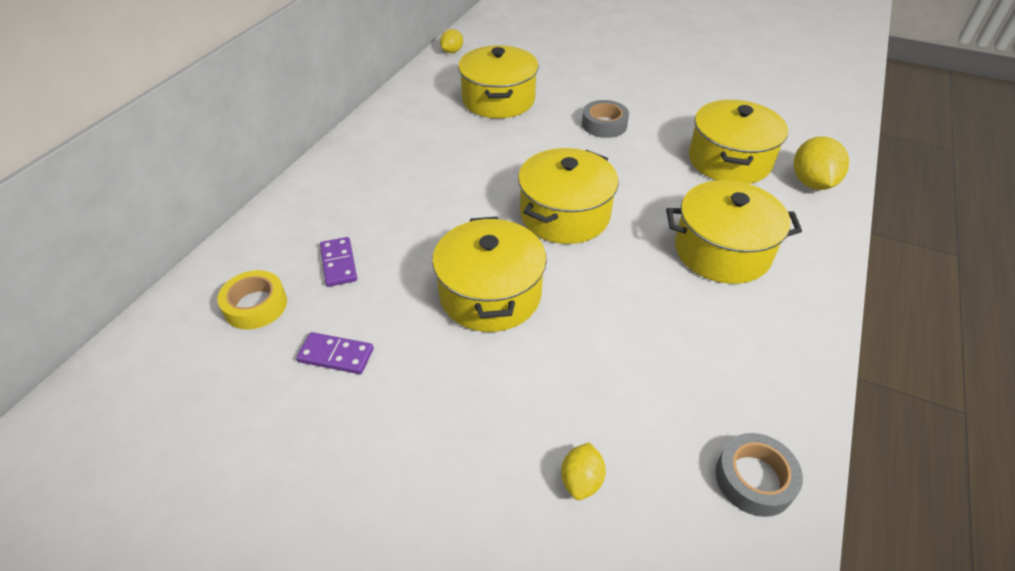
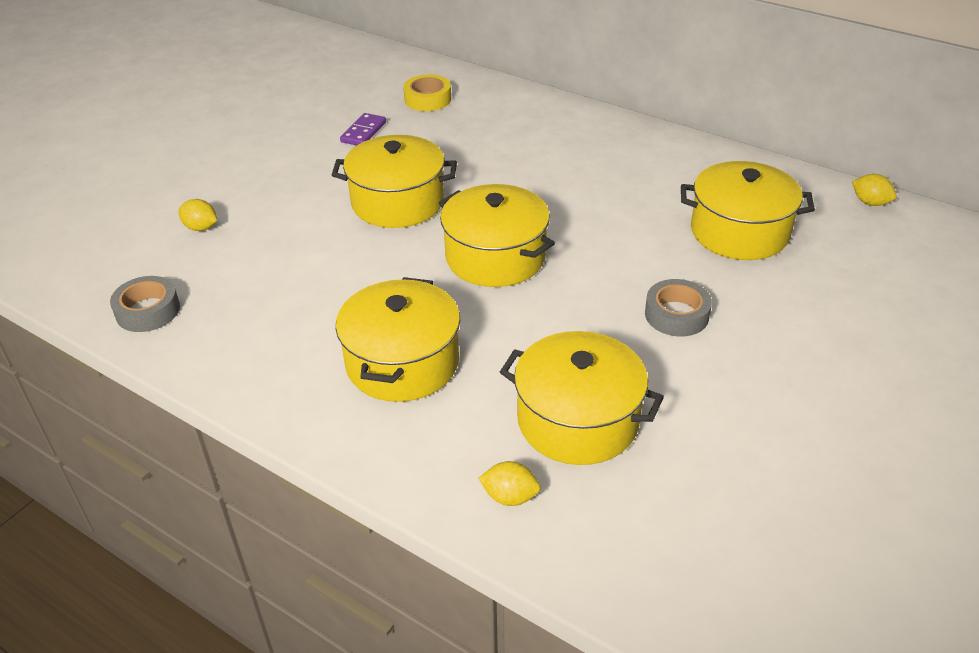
camera: 100 degrees right, 5 degrees down
(339, 263) = (462, 131): purple domino -> none
(811, 183) = (510, 497): yellow lemon -> yellow lemon, size x0.59

